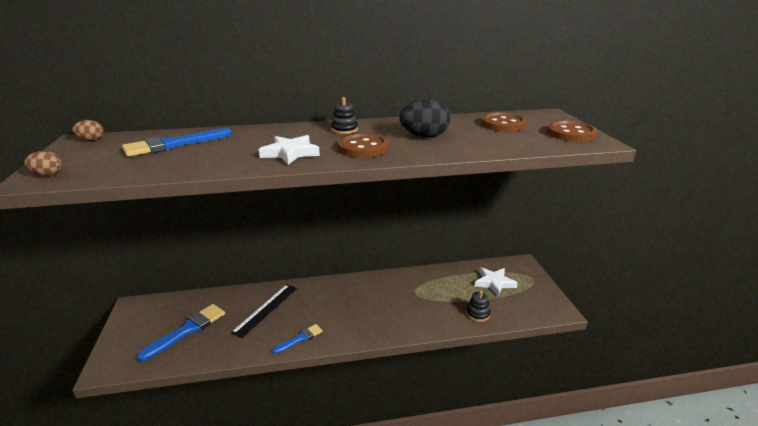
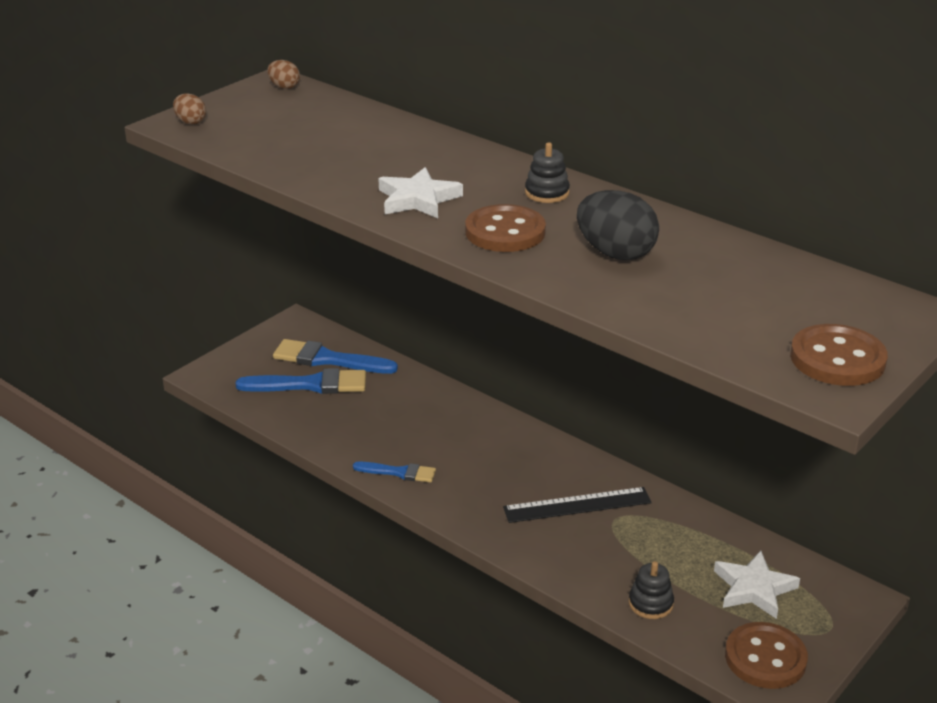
camera: 50 degrees right, 5 degrees up
(173, 144) = (338, 129): blue brush -> blue brush (328, 359)
(266, 309) = (411, 415): black ruler -> black ruler (577, 505)
(503, 124) = (779, 291): brown button -> brown button (765, 658)

